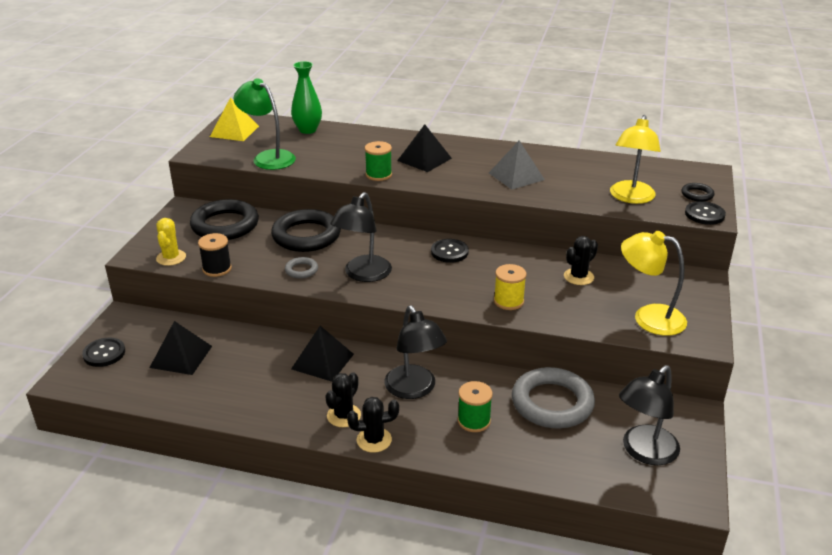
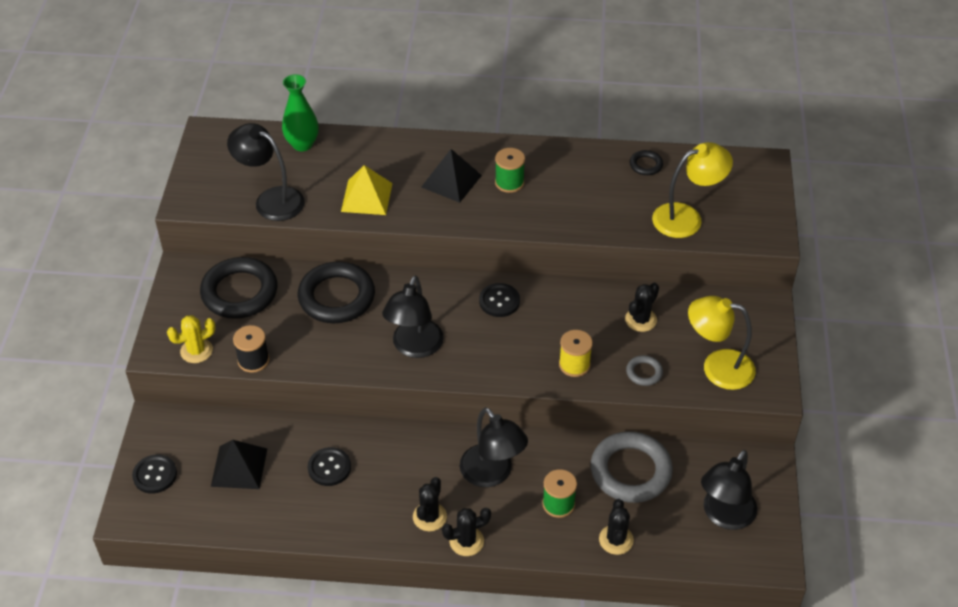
camera: 10 degrees left, 15 degrees up
(171, 258) = (196, 351): yellow cactus -> yellow cactus turned 75 degrees clockwise
(234, 131) = (215, 157): yellow pyramid -> yellow pyramid (366, 197)
(268, 157) = (271, 200): green lamp -> black lamp
(301, 270) = (346, 350): grey ring -> grey ring (644, 372)
(322, 361) = (390, 452): black pyramid -> none
(378, 175) = (406, 214): green spool -> green spool (509, 182)
(516, 176) = (559, 197): grey pyramid -> none
(526, 458) = (616, 540): none -> black cactus
(630, 198) = (687, 218): yellow lamp -> yellow lamp turned 120 degrees counterclockwise
(697, 195) = (756, 204): black ring -> black ring (646, 165)
(704, 214) = (765, 235): black button -> black button (329, 467)

